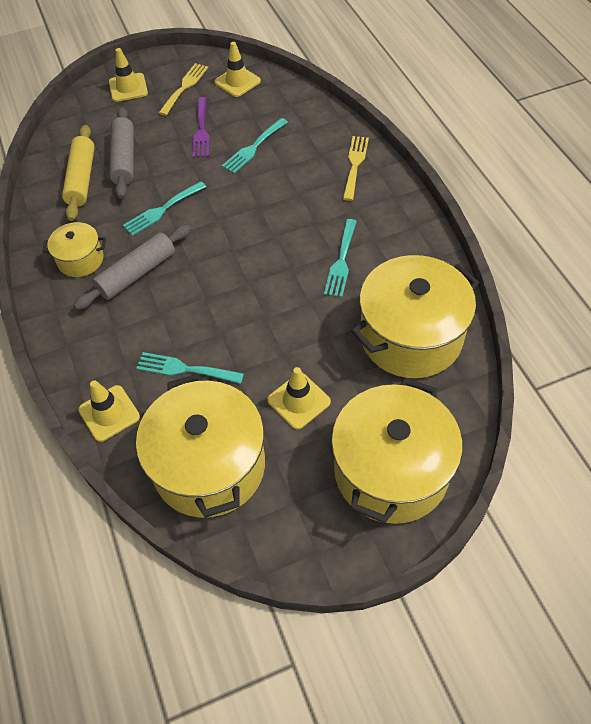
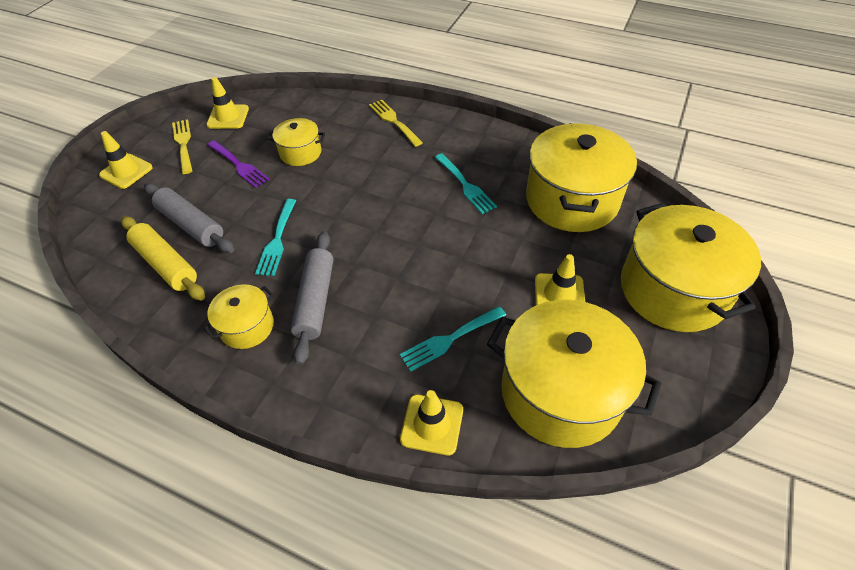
camera: 45 degrees left, 5 degrees down
(253, 148) = (300, 153): turquoise fork -> yellow pot

